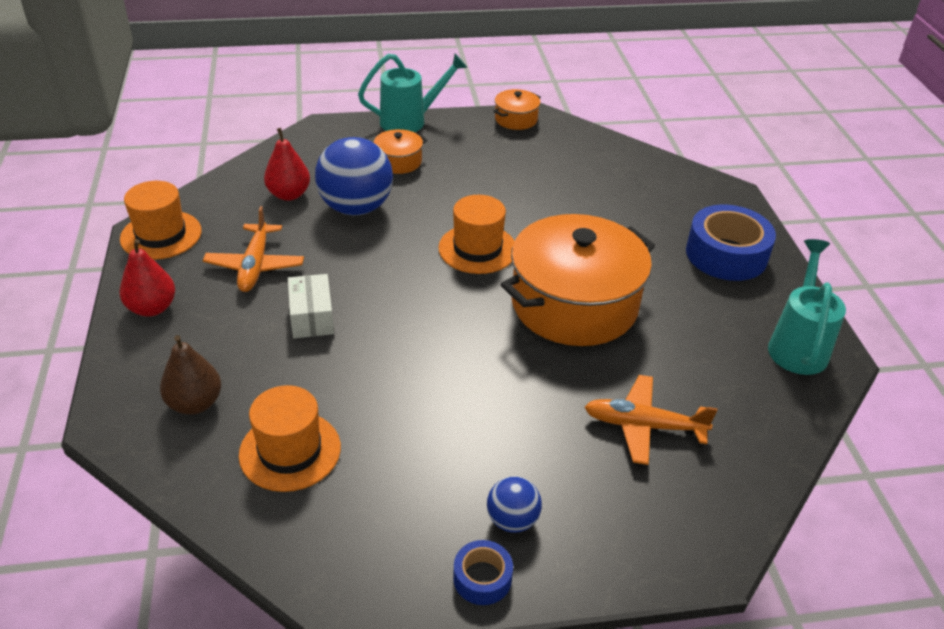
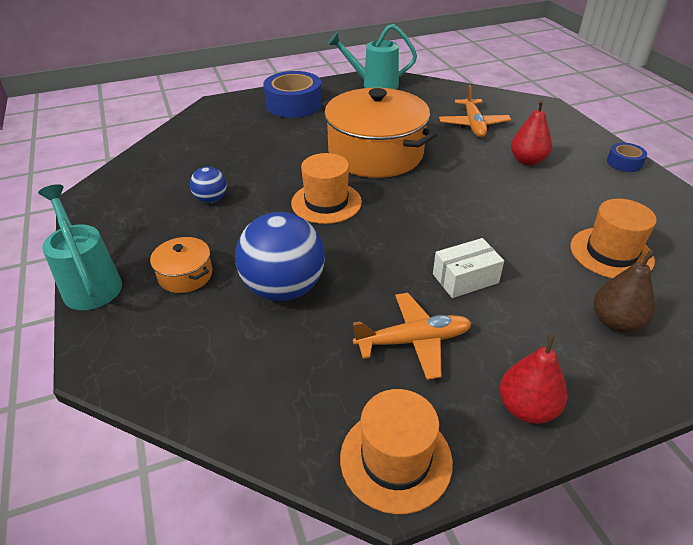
camera: 100 degrees left, 0 degrees up
(289, 194) = (270, 352): red pear -> red pear (527, 161)
(512, 520) = (578, 158): blue ball -> blue ball (211, 199)
(516, 119) = (93, 208): orange pot -> none

